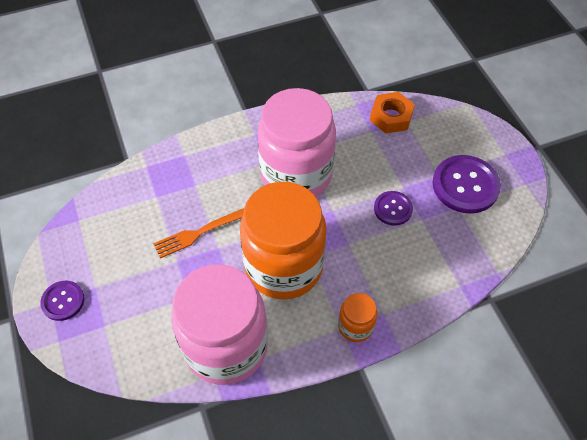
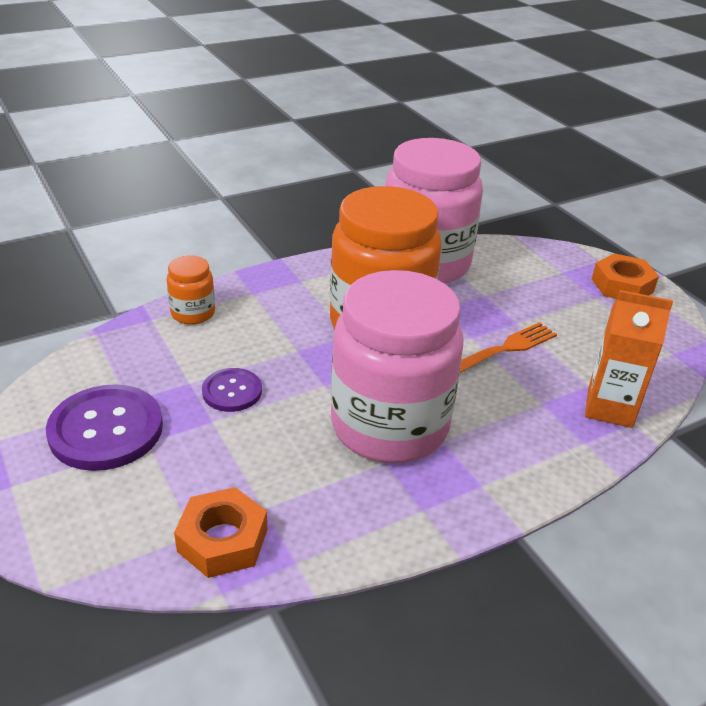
camera: 170 degrees right, 20 degrees down
(63, 301) = (622, 285): purple button -> orange nut
(154, 177) = (609, 408): none -> orange carton
(355, 326) = (285, 282): orange jar -> orange jar (193, 313)

